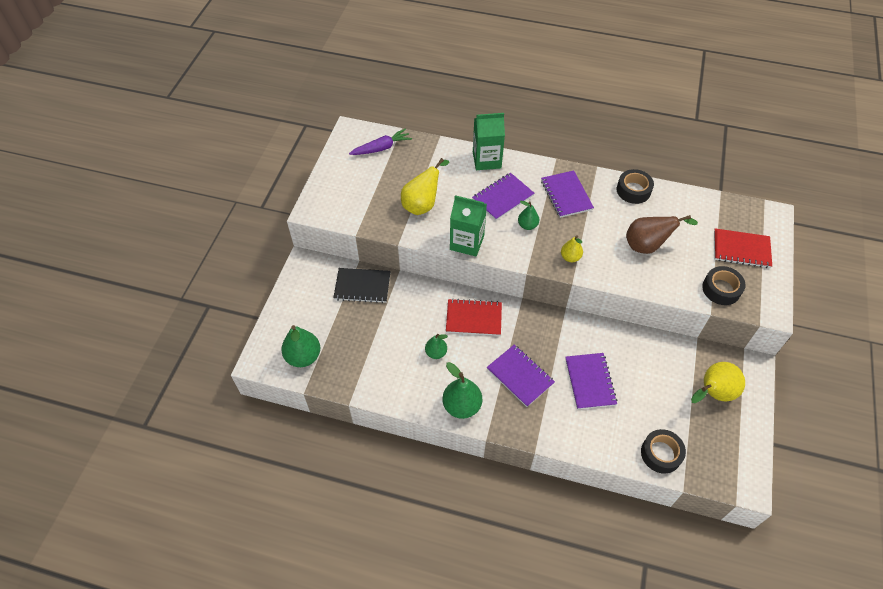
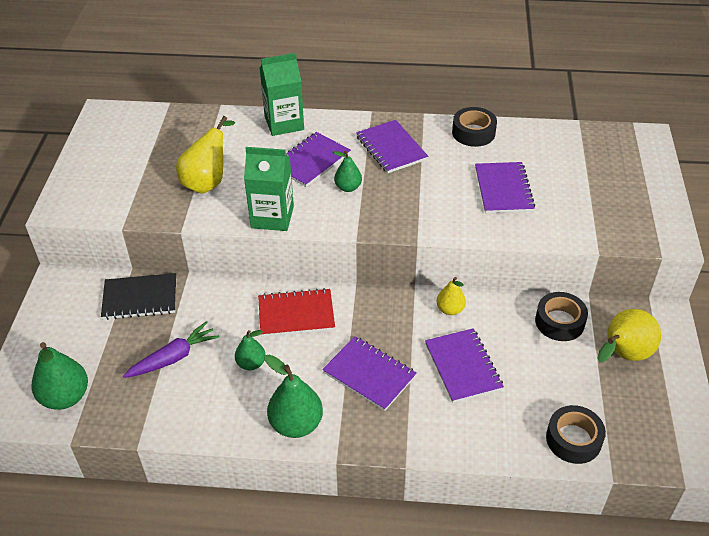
camera: 10 degrees left, 10 degrees down
(381, 148) = (145, 127): purple carrot -> purple carrot (173, 358)
(570, 257) = (409, 215): yellow pear -> yellow pear (450, 309)
(647, 246) = (503, 189): brown pear -> purple notebook
(721, 289) = (605, 224): black tape -> black tape (559, 322)
(741, 249) = (618, 178): red notebook -> none

